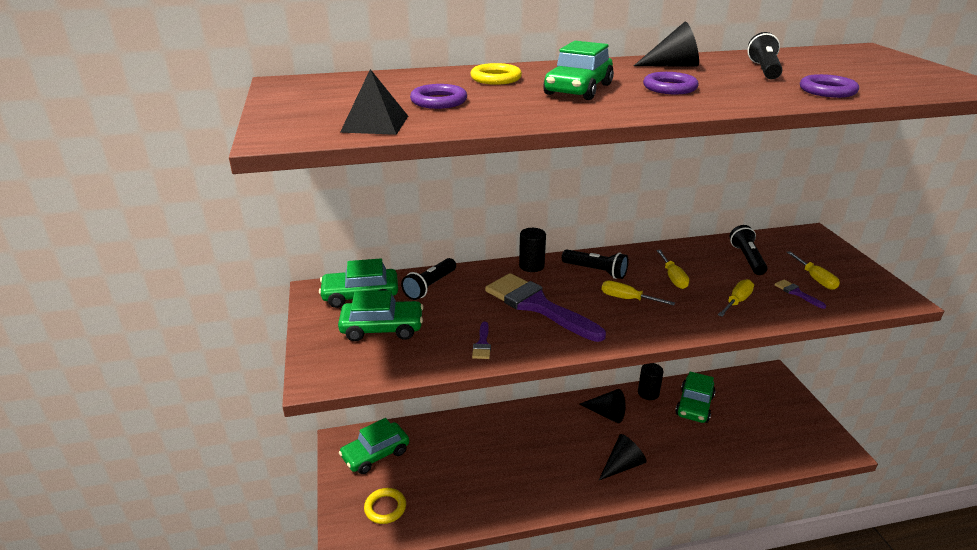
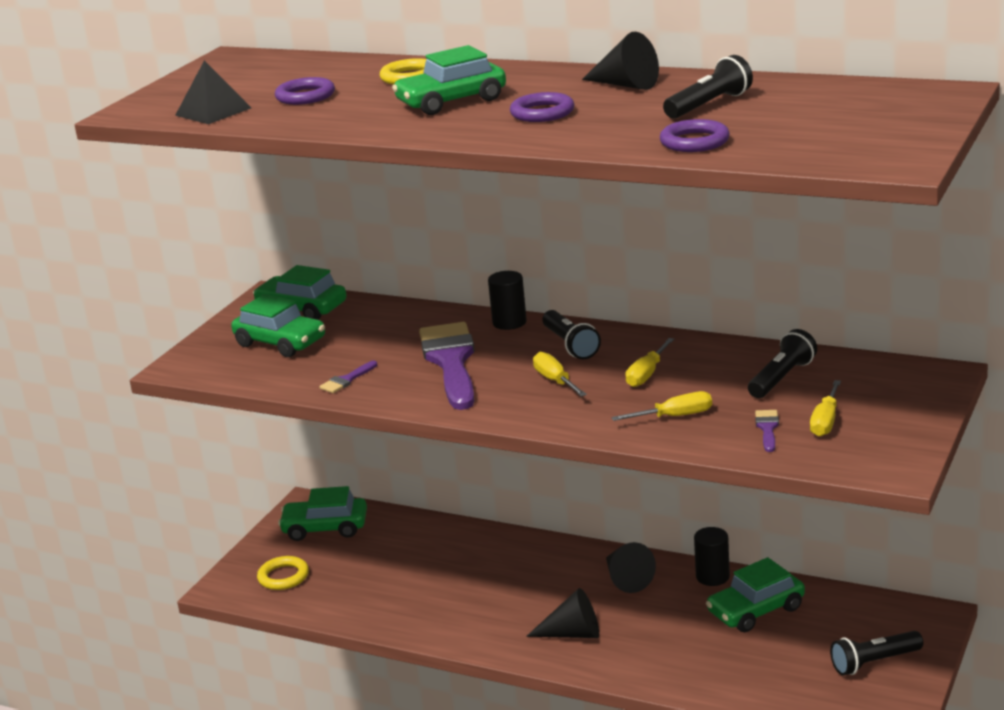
camera: 40 degrees right, 5 degrees down
(430, 286) = (376, 317): black flashlight -> black flashlight (874, 662)

